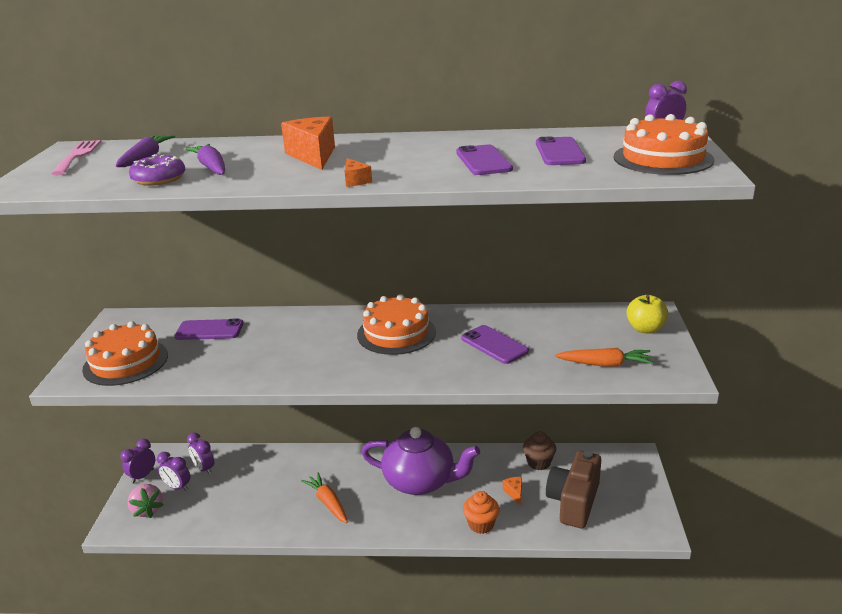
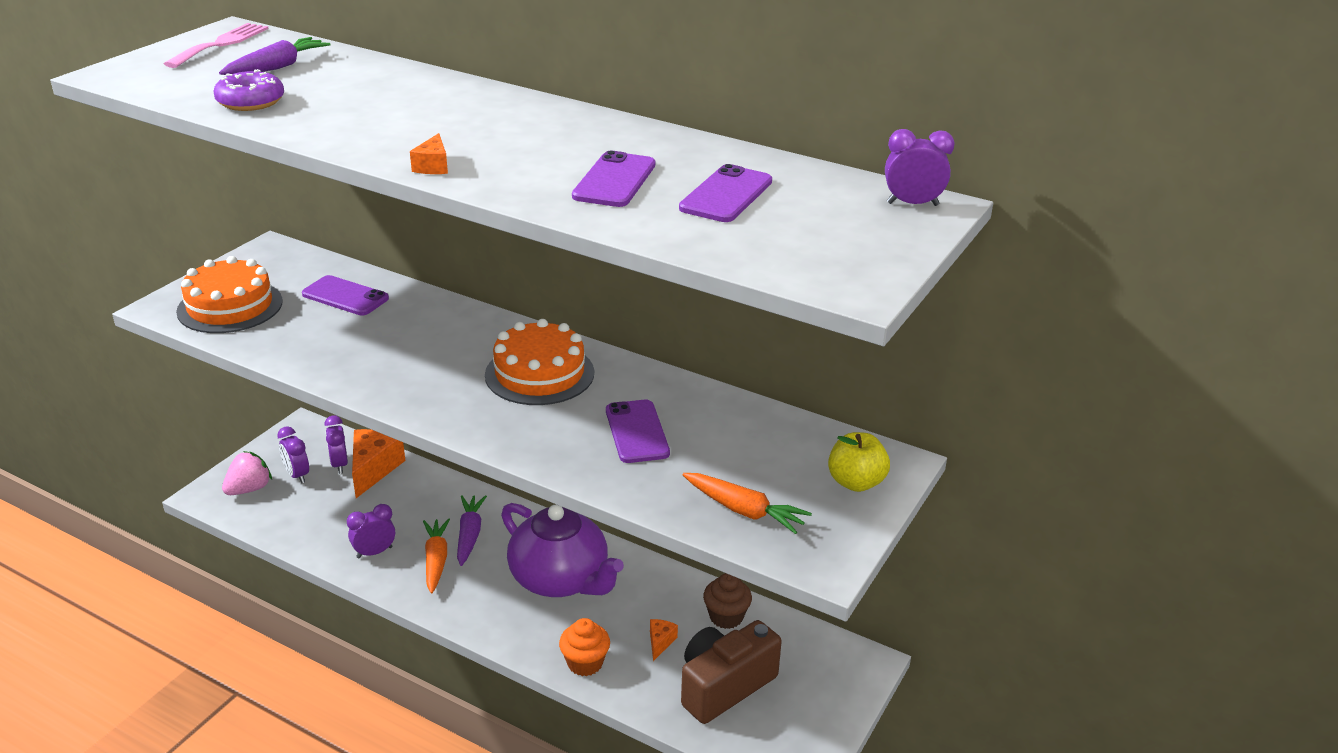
camera: 25 degrees right, 5 degrees up
(142, 476) = (273, 448): purple clock -> purple clock (374, 552)
(147, 510) = (249, 489): pink strawberry -> pink strawberry turned 135 degrees counterclockwise
(211, 167) = (320, 100): purple carrot -> purple carrot (469, 535)
(313, 156) = (444, 114): orange cheese -> orange cheese (373, 469)
(663, 158) = (838, 246): orange cake -> none

